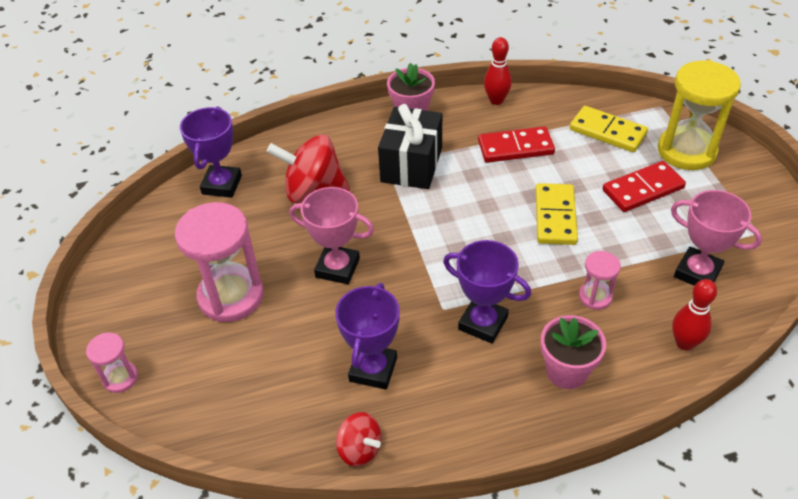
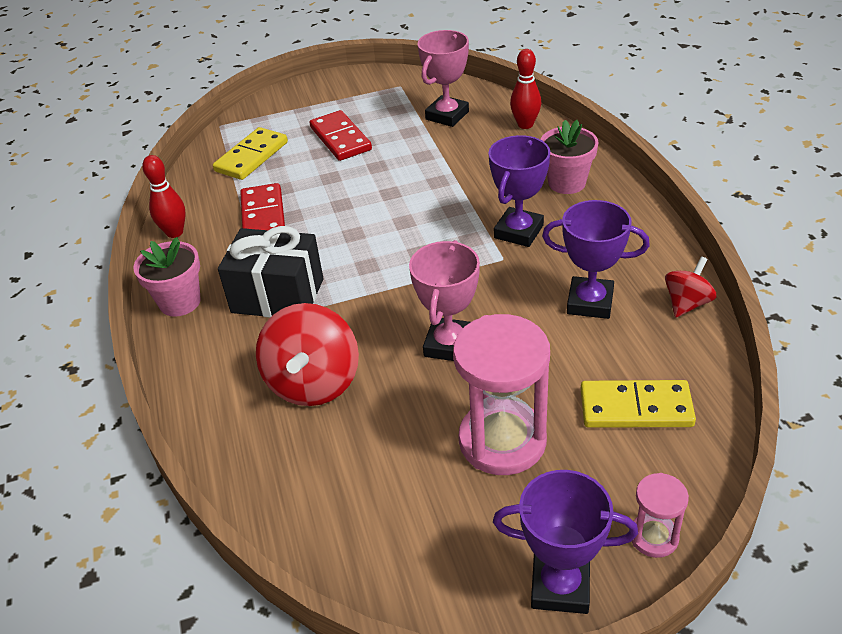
camera: 90 degrees left, 5 degrees down
(222, 185) = (287, 490): purple trophy -> purple trophy (560, 586)
(555, 216) = (374, 189): yellow domino -> yellow domino (636, 407)
(595, 297) = (479, 167): pink hourglass -> none
(686, 151) = (291, 114): yellow hourglass -> none

